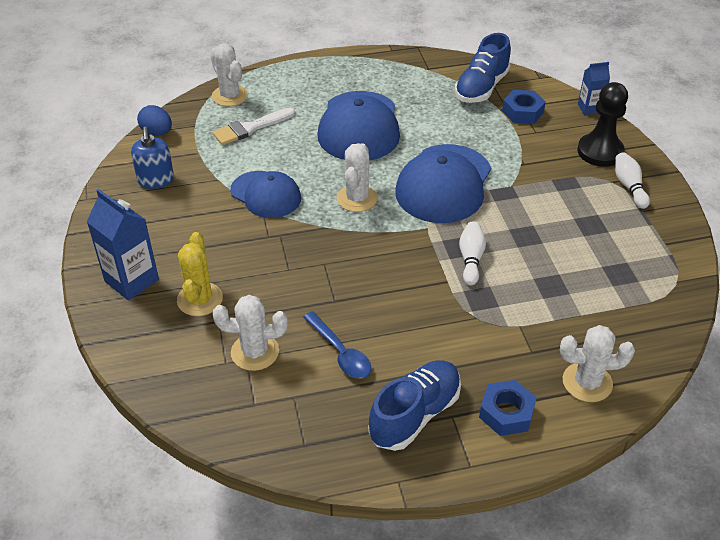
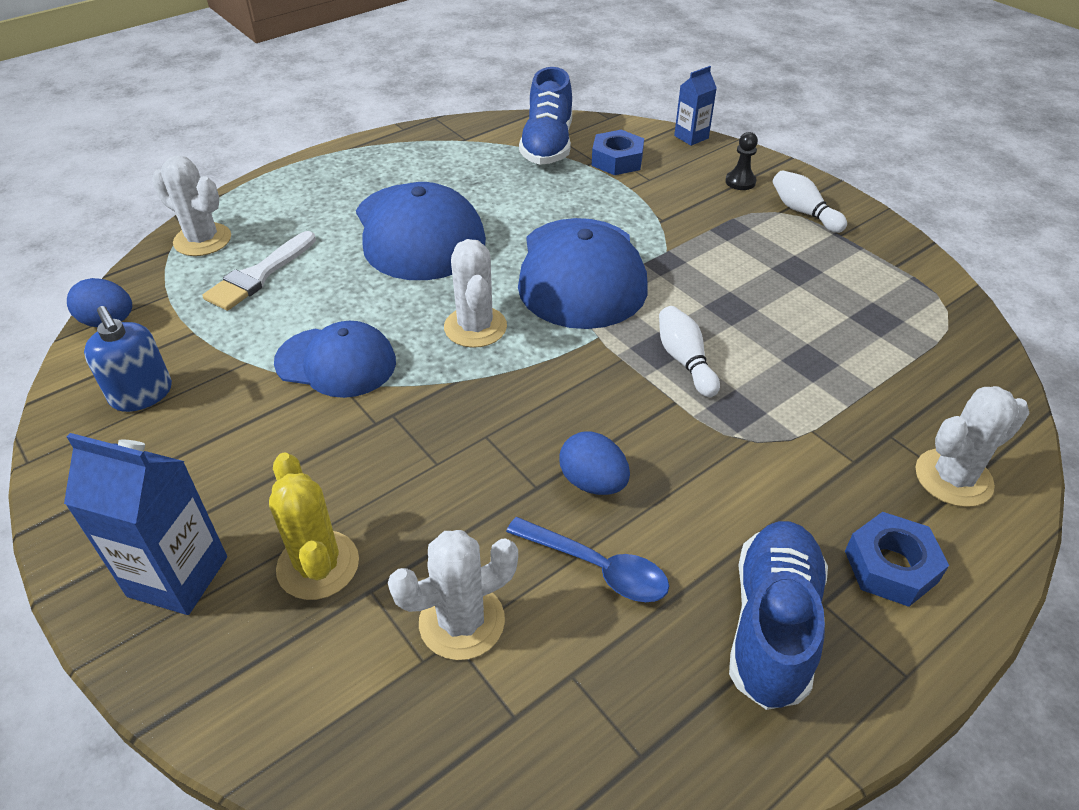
camera: 25 degrees left, 0 degrees up
(367, 309) = (593, 482): none -> blue egg
(600, 152) = (740, 182): black pawn -> black pawn, size x0.50

